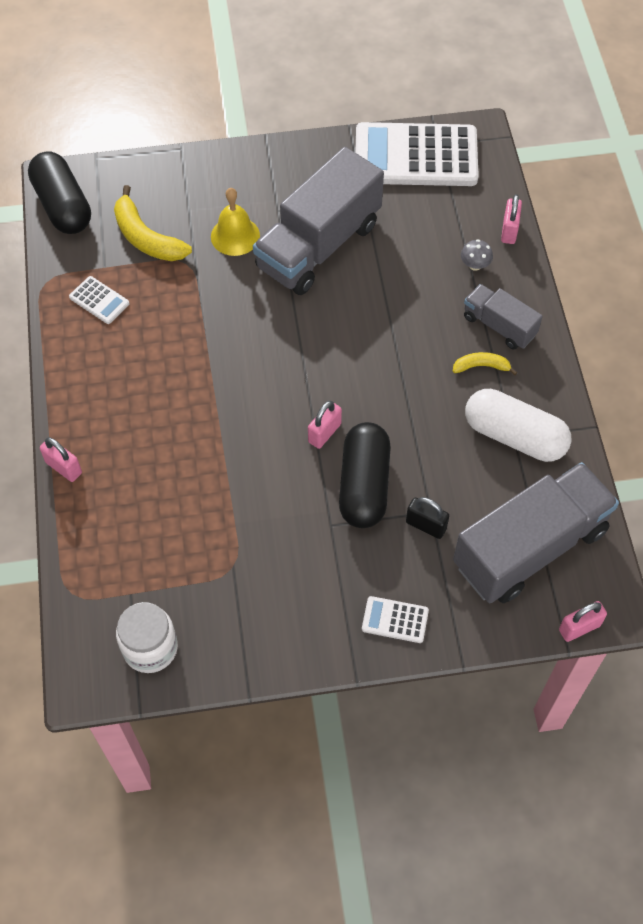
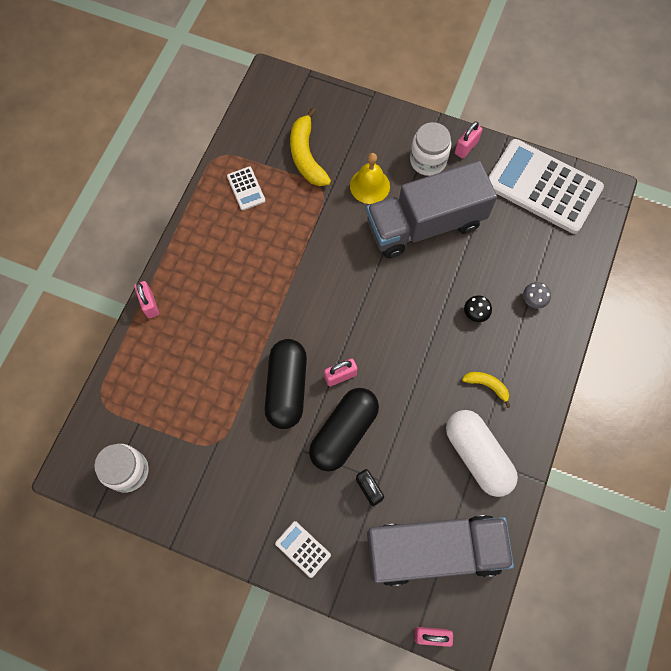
camera: 30 degrees right, 10 degrees up
(63, 206) = (264, 102): black capsule -> black capsule (286, 388)
(281, 184) = (428, 160): none -> white jar
(425, 305) = (475, 313): none -> black mushroom
(499, 326) = (521, 360): grey truck -> none
(509, 231) = (577, 285): pink padlock -> pink padlock (466, 147)

